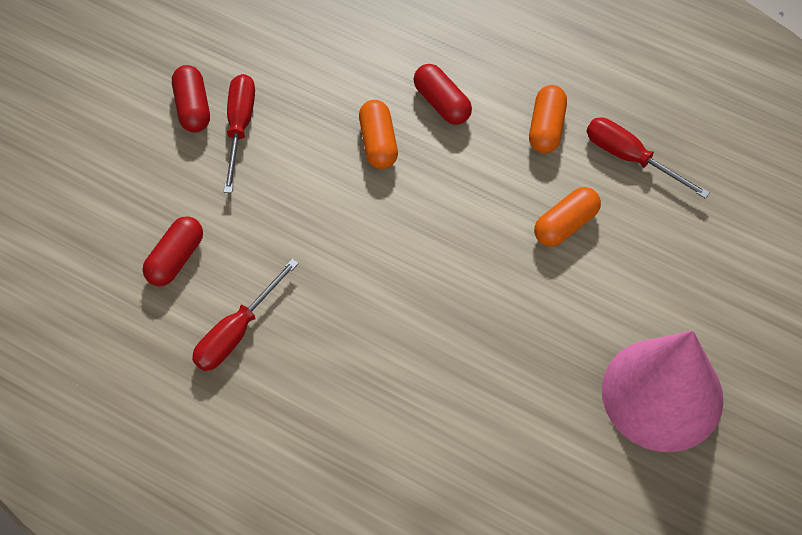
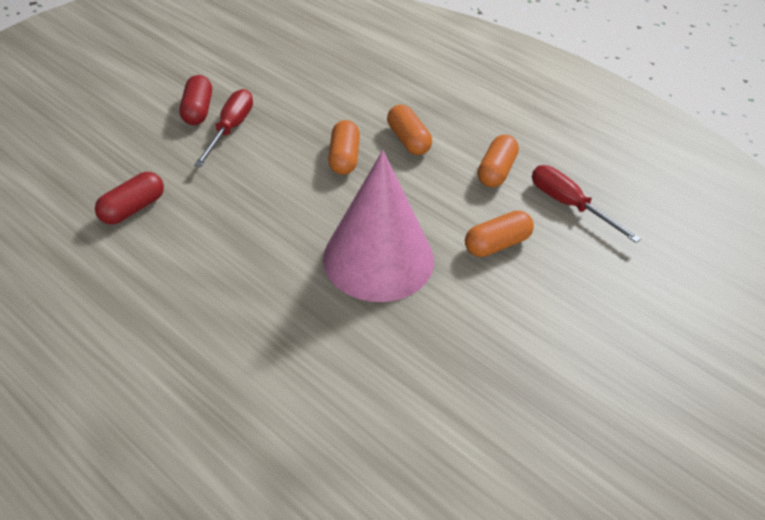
camera: 10 degrees right, 15 degrees down
(236, 332) = (160, 273): red screwdriver -> none
(442, 103) = (408, 140): red capsule -> orange capsule
(662, 394) = (566, 406): pink cone -> pink cone (378, 259)

